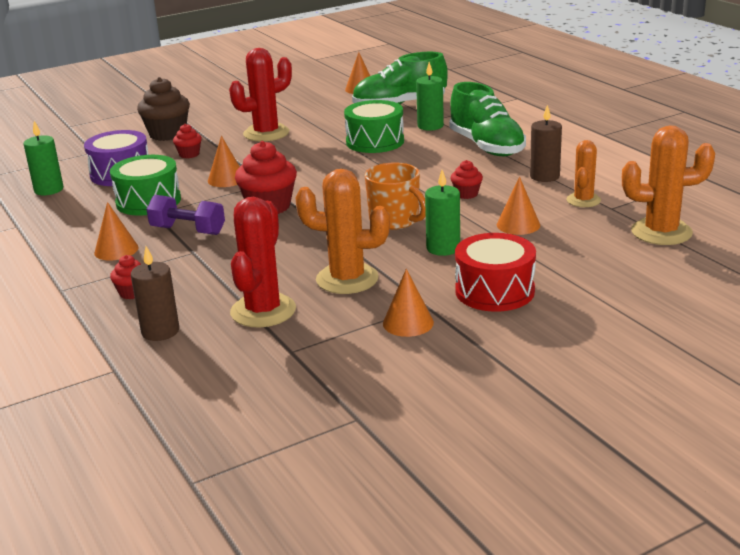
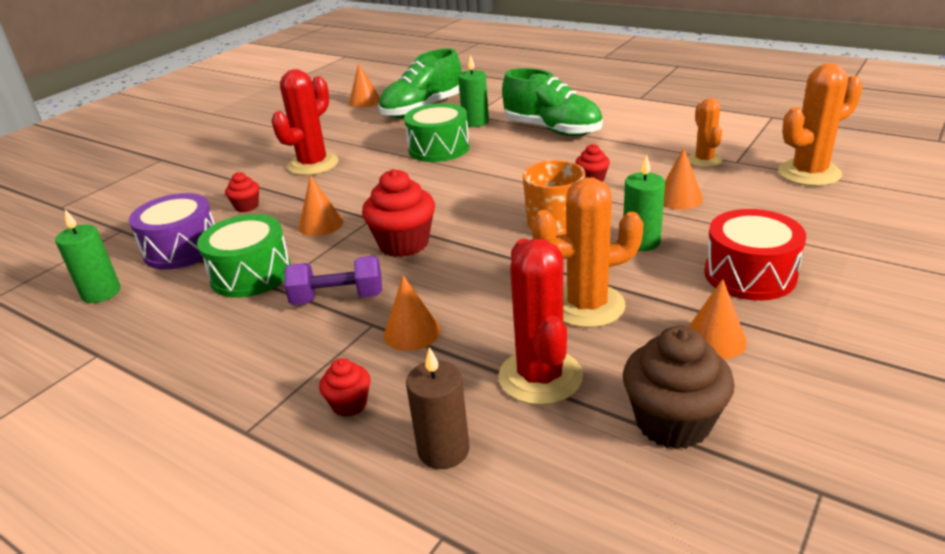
camera: 25 degrees left, 5 degrees up
(116, 250) = (269, 349): orange cone -> orange cone (411, 332)
(167, 134) = (197, 189): brown cupcake -> brown cupcake (673, 422)
(544, 176) = (640, 146): brown candle -> none

